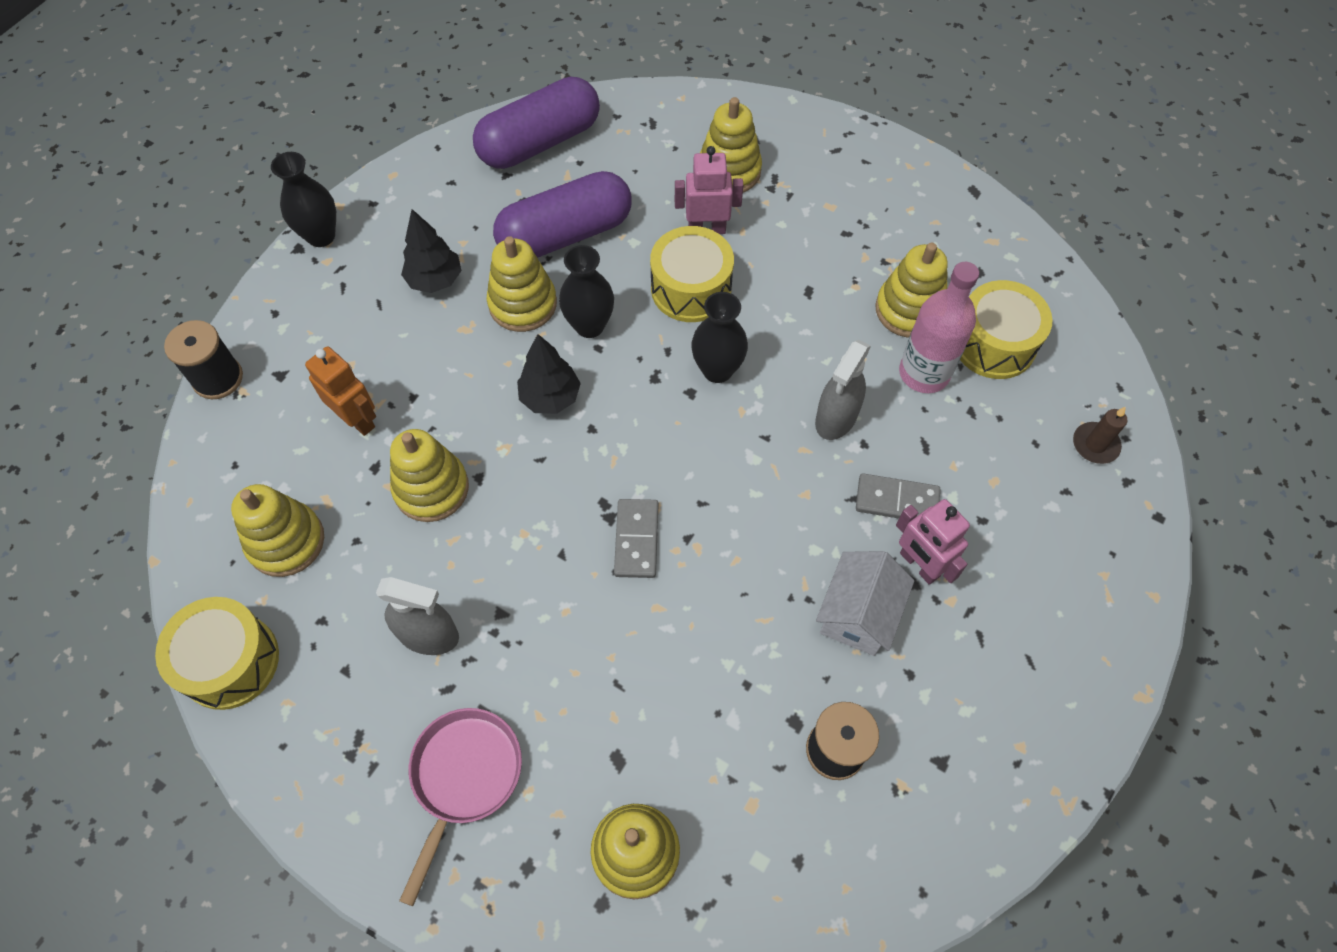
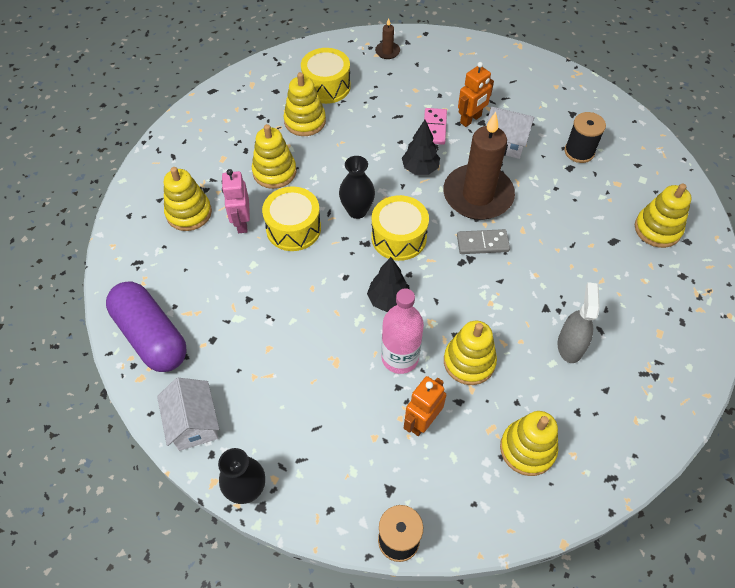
camera: 95 degrees left, 5 degrees down
(230, 661) = (621, 464): yellow drum -> yellow drum (399, 237)
(414, 186) = (194, 423): none -> white house
(435, 280) = (292, 390): black tree -> black tree (420, 169)
(464, 777) = (647, 312): pink pan -> none
(523, 304) = (311, 327): yellow stacking toy -> yellow stacking toy (274, 172)
(565, 234) = (246, 307): purple capsule -> none
(589, 325) = (327, 283): black vase -> none
(737, 548) = (478, 195): none -> brown candle
(836, 418) = (385, 153): grey spray bottle -> none
(897, 500) = (434, 128): grey domino -> pink domino
(919, 565) = (471, 119): pink robot -> orange robot
(924, 373) = (349, 115): pink bottle -> pink bottle (400, 358)

